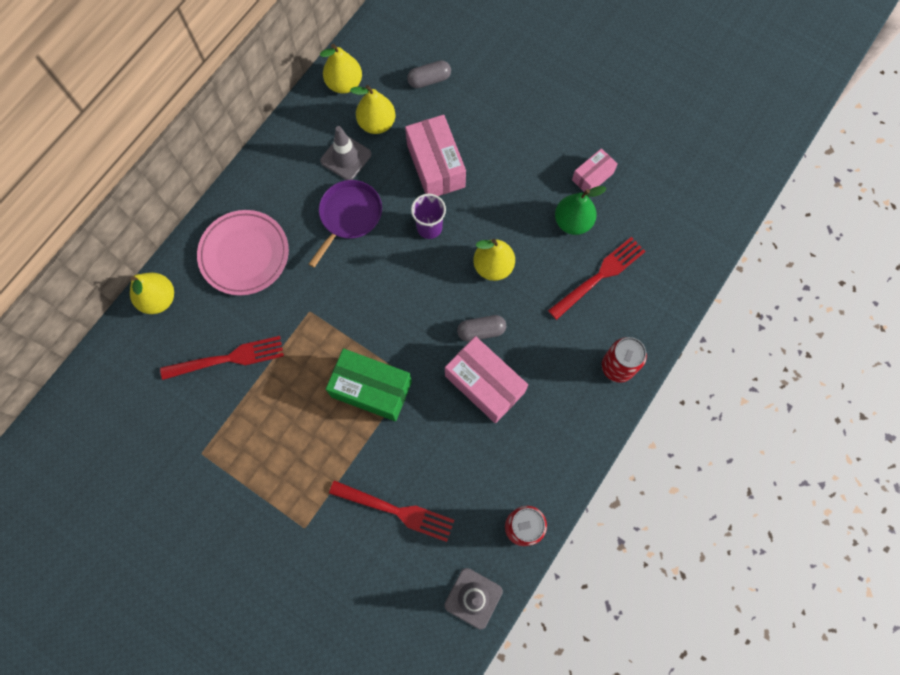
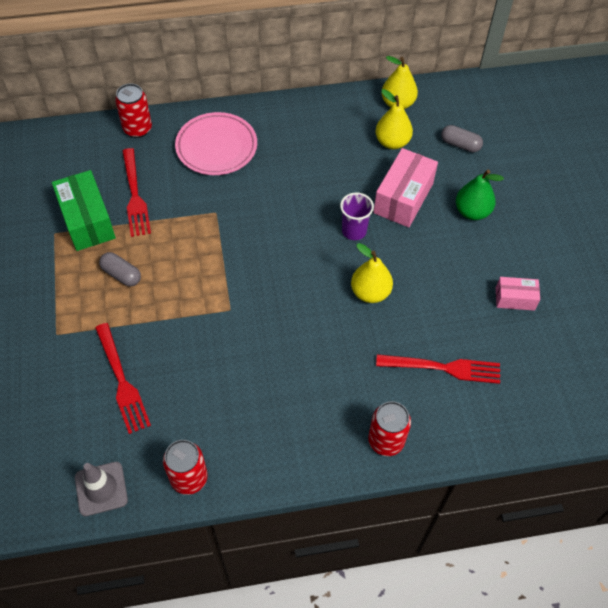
camera: 45 degrees right, 15 degrees down
(158, 299) = (137, 129): yellow pear -> red can
(228, 358) = (135, 195): red fork -> red fork turned 45 degrees clockwise
(346, 157) = (347, 145): grey traffic cone -> none
(349, 216) = (308, 180): purple pan -> none
(371, 389) = (197, 292): green box -> green box (87, 221)
(481, 331) = (313, 325): grey capsule -> grey capsule (121, 274)
(484, 384) = (275, 360): pink box -> none
(573, 222) = (464, 315): green pear -> green pear (472, 212)

